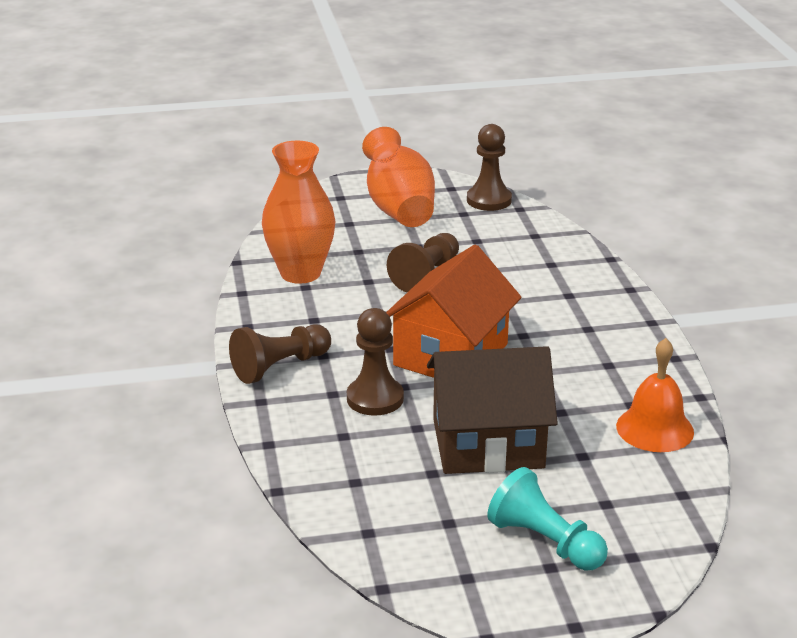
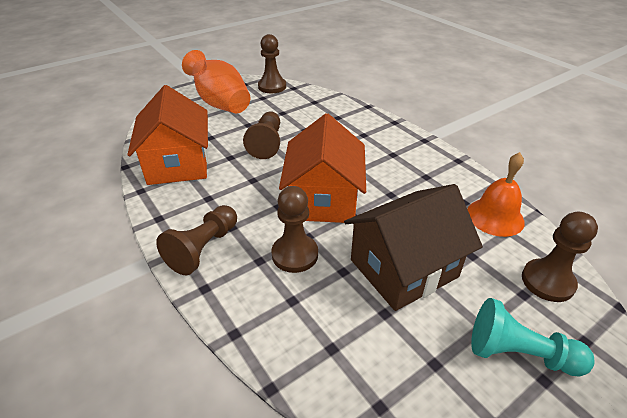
camera: 25 degrees left, 10 degrees up
(300, 273) = (178, 163): orange vase -> orange house
(648, 502) = (547, 281): none -> brown pawn

